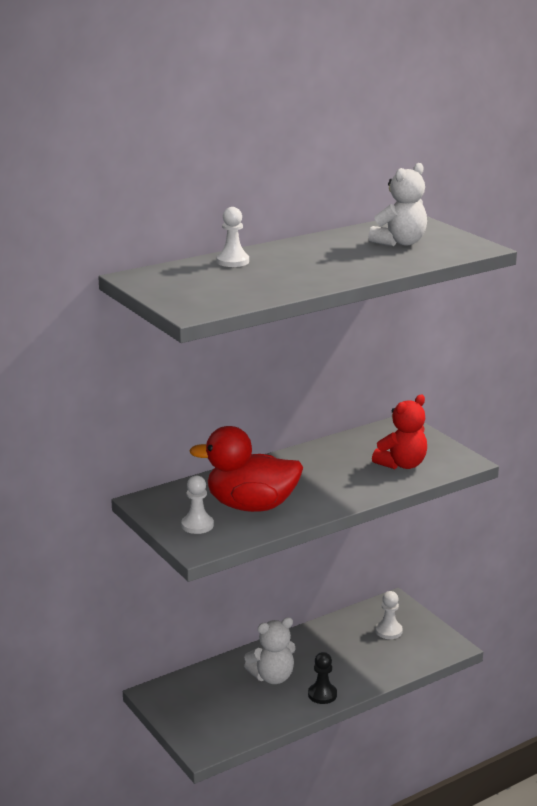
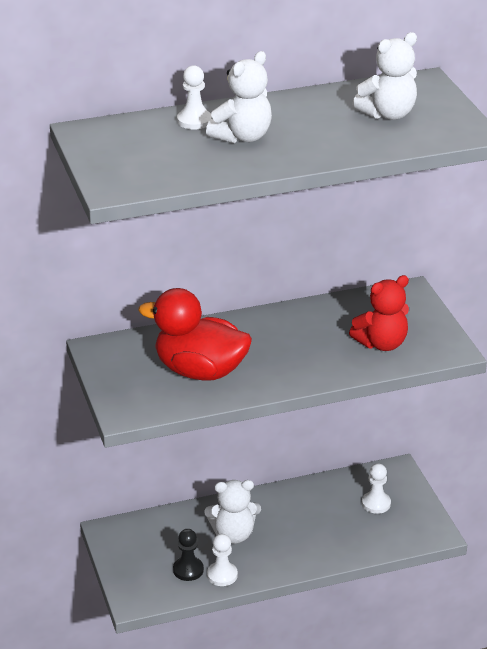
camera: 15 degrees right, 10 degrees up
(197, 525) = (135, 386): white pawn -> white pawn (222, 575)
(284, 267) = (242, 137): none -> white teddy bear
(322, 694) = (276, 563): black pawn -> black pawn (188, 570)

